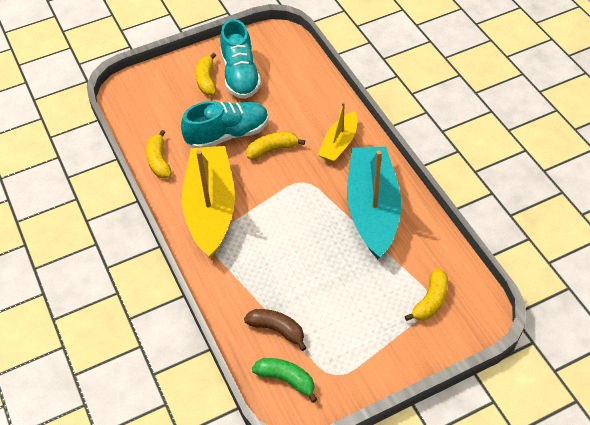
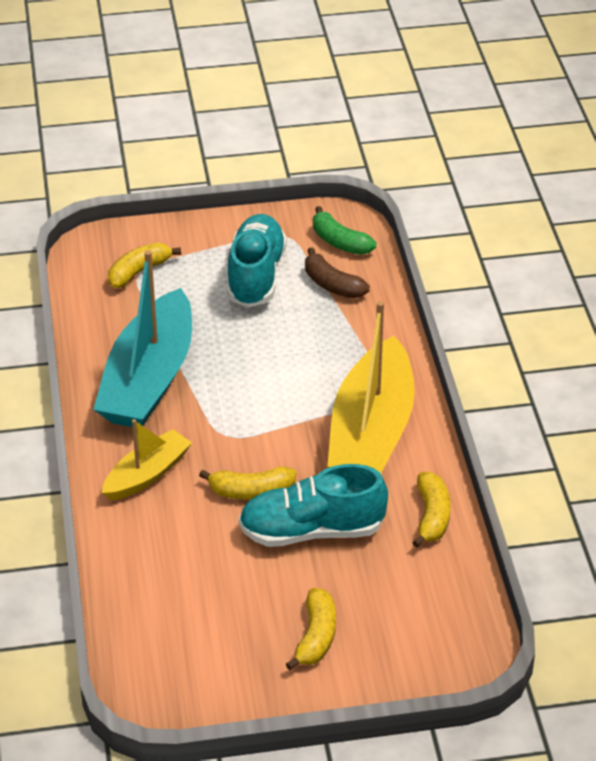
camera: 165 degrees left, 10 degrees down
(240, 75) = (253, 631): turquoise shoe -> turquoise shoe (256, 276)

